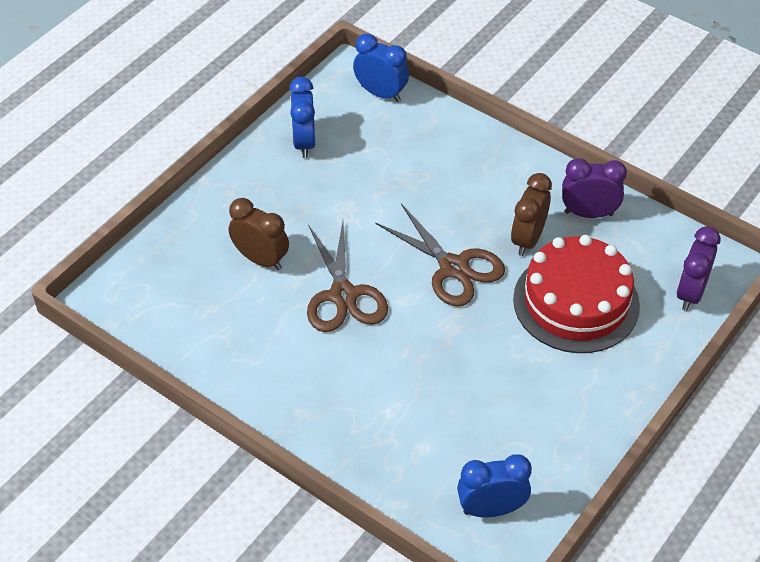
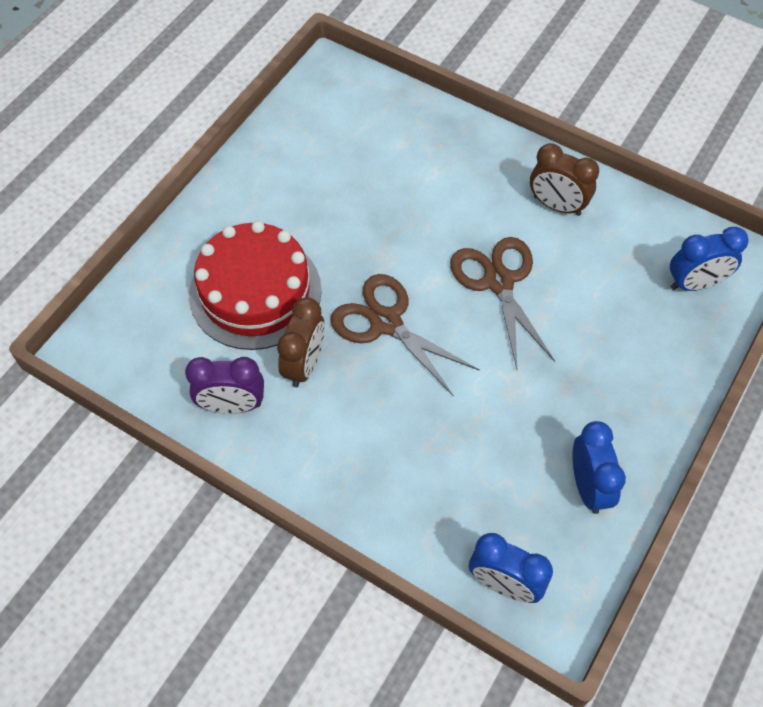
camera: 175 degrees right, 10 degrees up
(261, 259) = (595, 317): brown clock -> brown clock (557, 205)
(491, 509) = (339, 100): blue clock -> blue clock (695, 283)
(690, 293) = (132, 311): purple clock -> none

